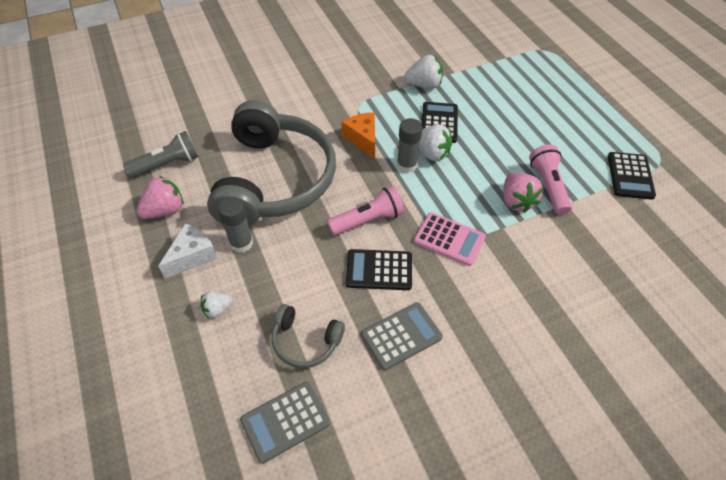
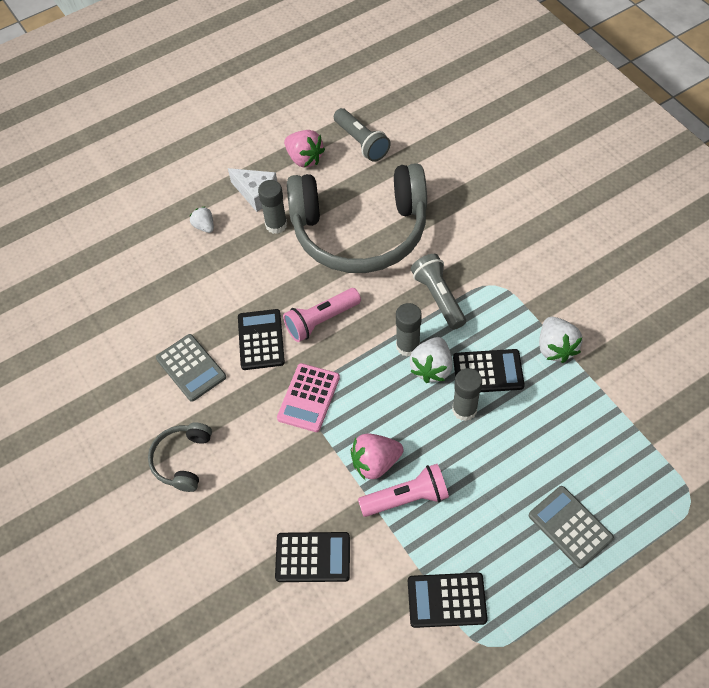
camera: 85 degrees right, 5 degrees up
(285, 422) = (108, 297): grey calculator -> grey calculator (570, 527)
(305, 341) = (179, 296): grey headphones -> grey headphones (182, 460)
(362, 139) = (438, 297): orange cheese -> grey flashlight
(368, 220) = (321, 321): pink flashlight -> pink flashlight turned 90 degrees clockwise
(471, 141) = (464, 409): none -> grey glue stick
(604, 254) = (313, 557): none -> black calculator

